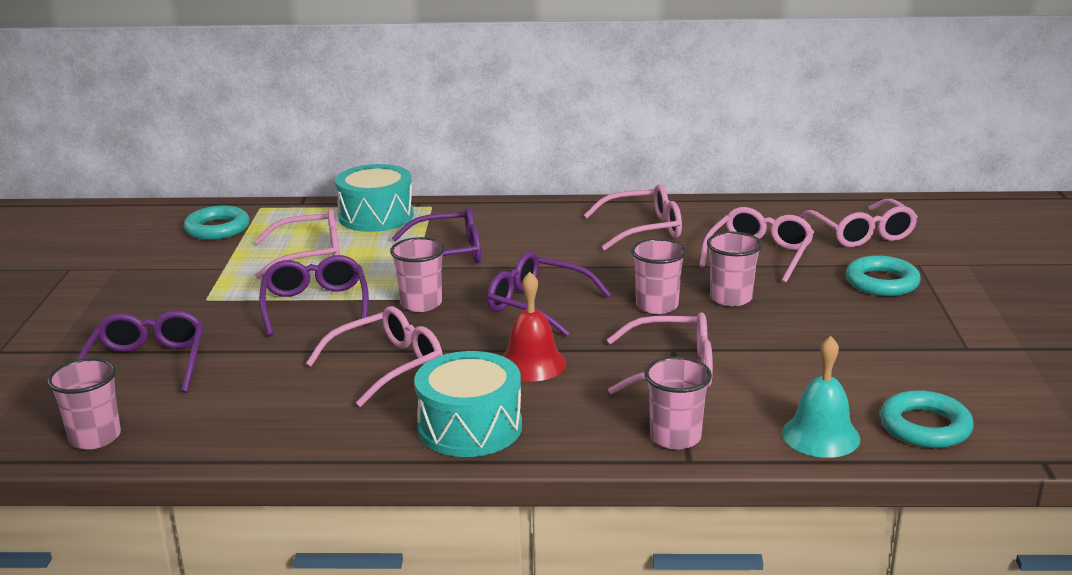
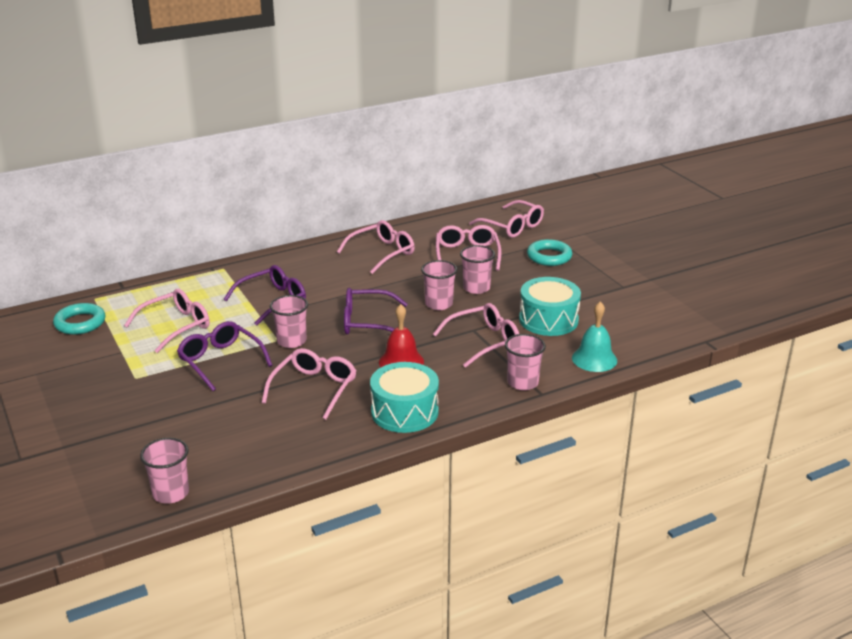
camera: 30 degrees left, 5 degrees up
(147, 364) = (147, 435): purple glasses -> none
(376, 216) = (192, 285): turquoise drum -> turquoise drum (548, 320)
(925, 427) = (639, 338): turquoise ring -> none

